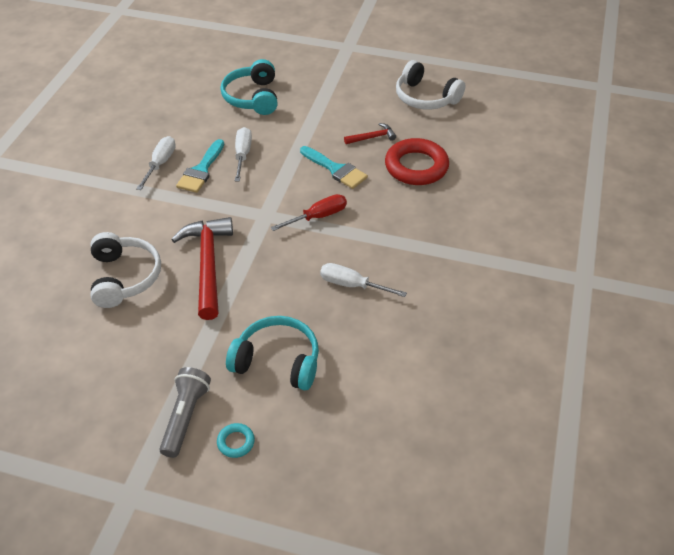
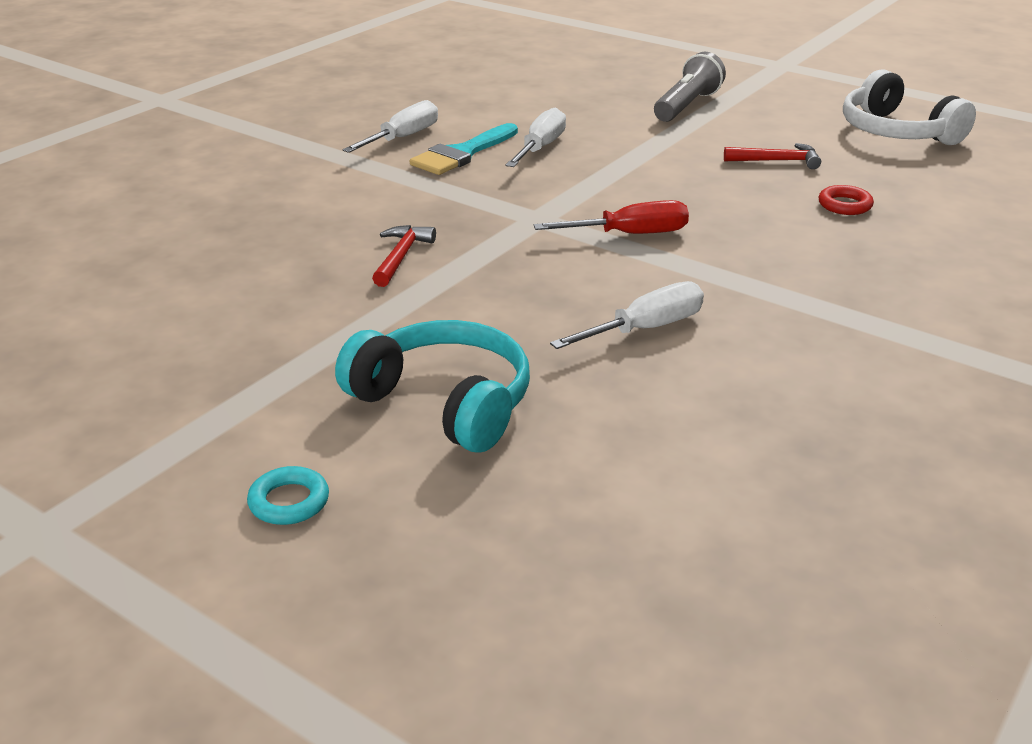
camera: 20 degrees right, 15 degrees down
(124, 277) = (255, 247): white headphones -> none
(185, 417) = (223, 442): grey flashlight -> grey flashlight (687, 106)
(208, 264) = (401, 256): red hammer -> red hammer, size x0.48
(252, 97) = (594, 94): turquoise headphones -> none
(335, 169) = (691, 186): turquoise brush -> none
(351, 285) = (646, 329): white screwdriver -> white screwdriver turned 105 degrees clockwise
(416, 166) = (844, 205): red ring -> red ring, size x0.44

